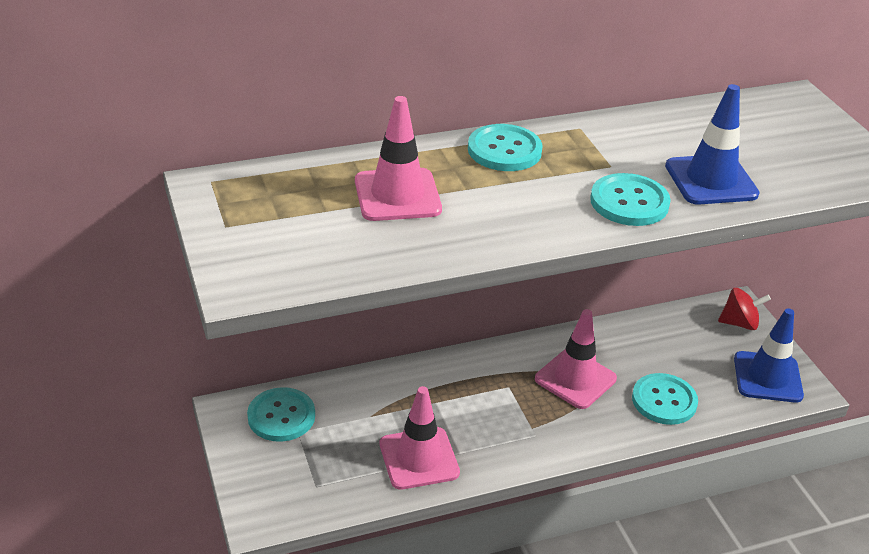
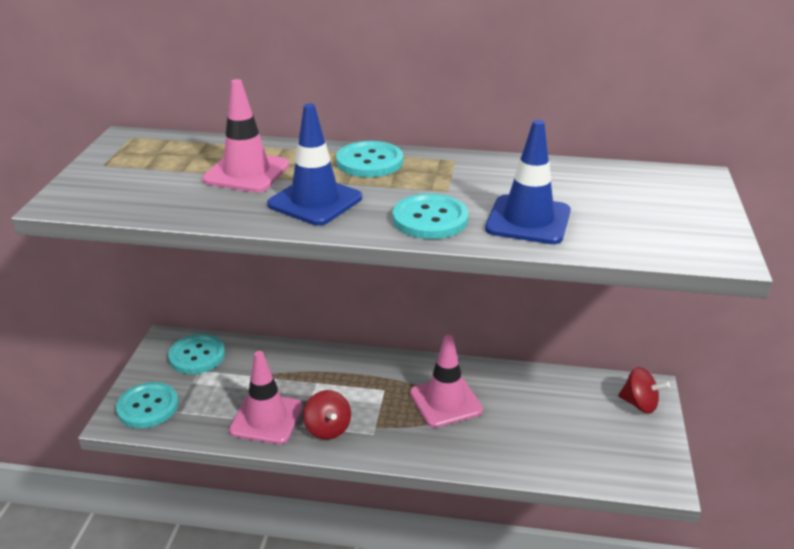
camera: 30 degrees right, 5 degrees down
(488, 446) = (328, 428): none -> red spinning top
(664, 401) = (511, 444): turquoise button -> turquoise button (148, 407)
(767, 377) = (630, 458): blue traffic cone -> blue traffic cone (315, 201)

